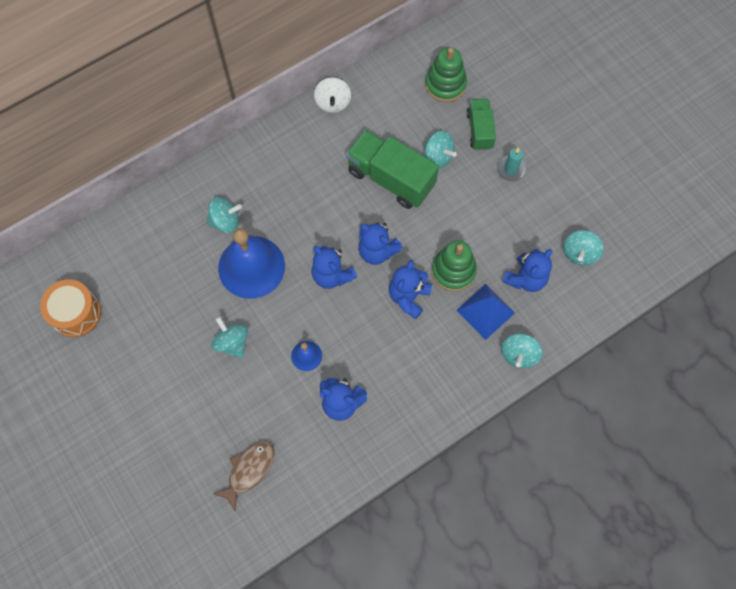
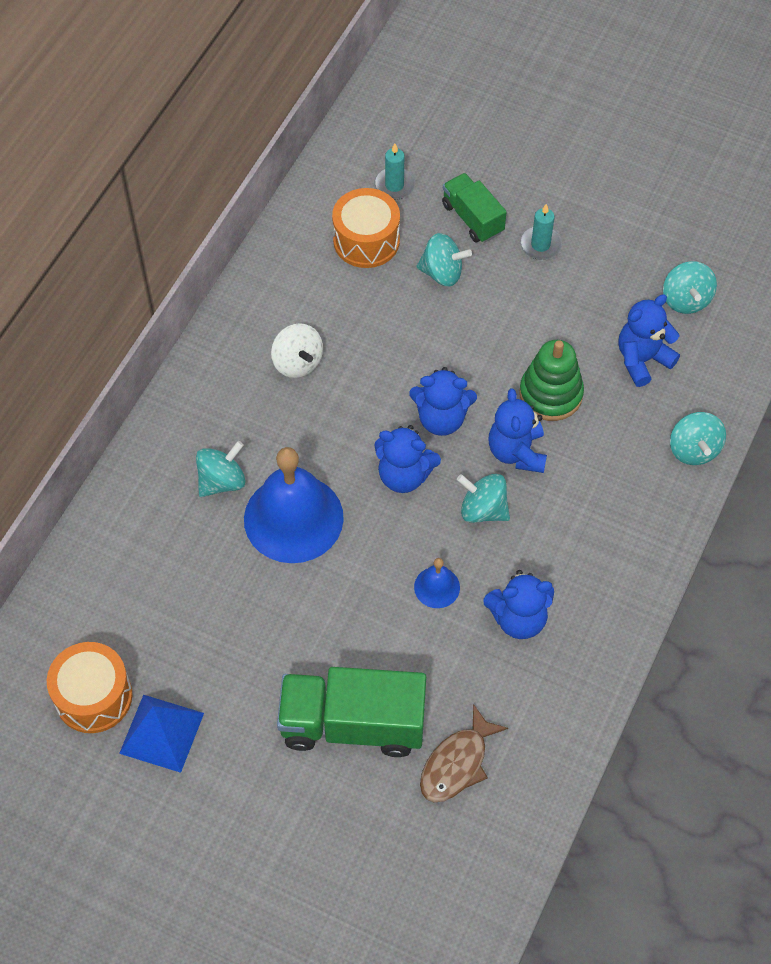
camera: 30 degrees left, 10 degrees down
(232, 342) = (330, 622): turquoise spinning top -> turquoise spinning top (483, 509)
(249, 471) = (457, 763): brown fish -> brown fish turned 150 degrees counterclockwise
(333, 103) = (266, 272): white spinning top -> white spinning top (297, 362)
(391, 178) = (400, 325): green truck -> green truck (352, 724)
(405, 112) = (366, 241): none -> orange drum
(445, 84) = (394, 185): green stacking toy -> turquoise candle
(485, 311) = (621, 421): blue pyramid -> blue pyramid (162, 733)
(525, 278) = (642, 360): blue teddy bear -> blue teddy bear turned 135 degrees counterclockwise

